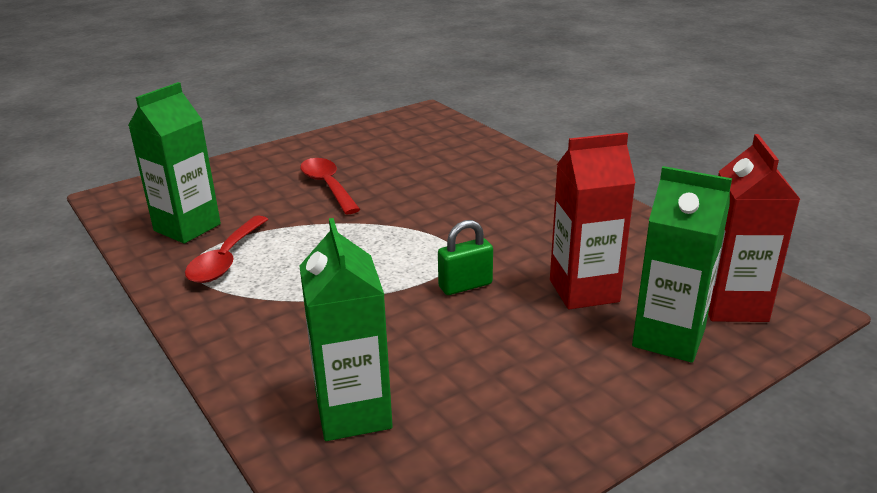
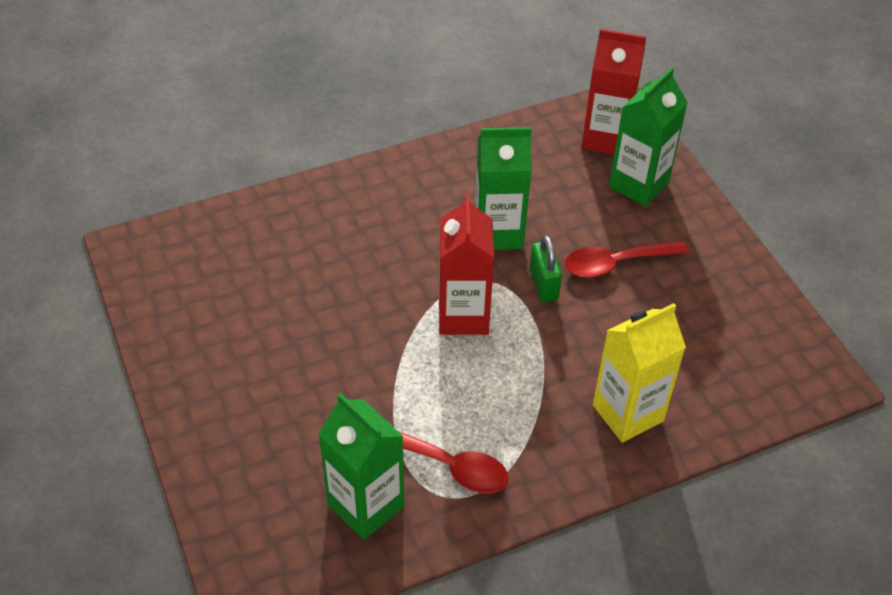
camera: 80 degrees left, 20 degrees up
(295, 358) = (627, 413): none -> yellow carton
(327, 186) = (308, 366): red spoon -> red spoon (616, 263)
(353, 412) = (698, 380): green carton -> green carton (498, 232)
(584, 291) = (568, 212): red carton -> red carton (463, 315)

